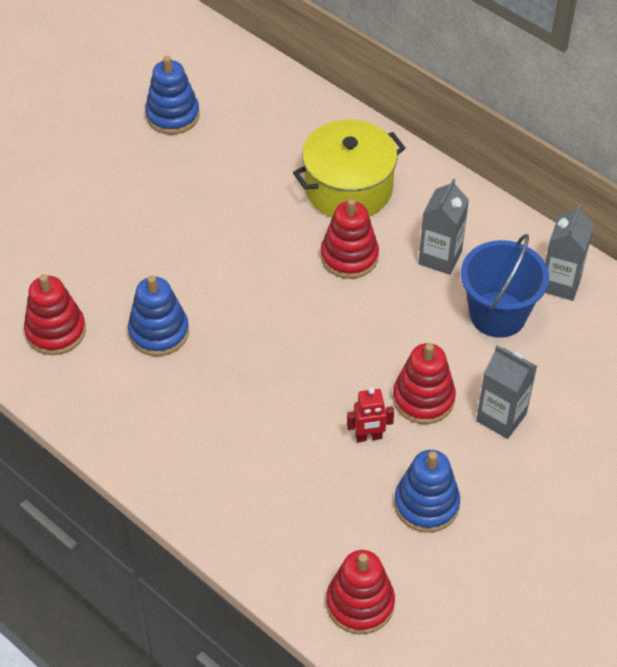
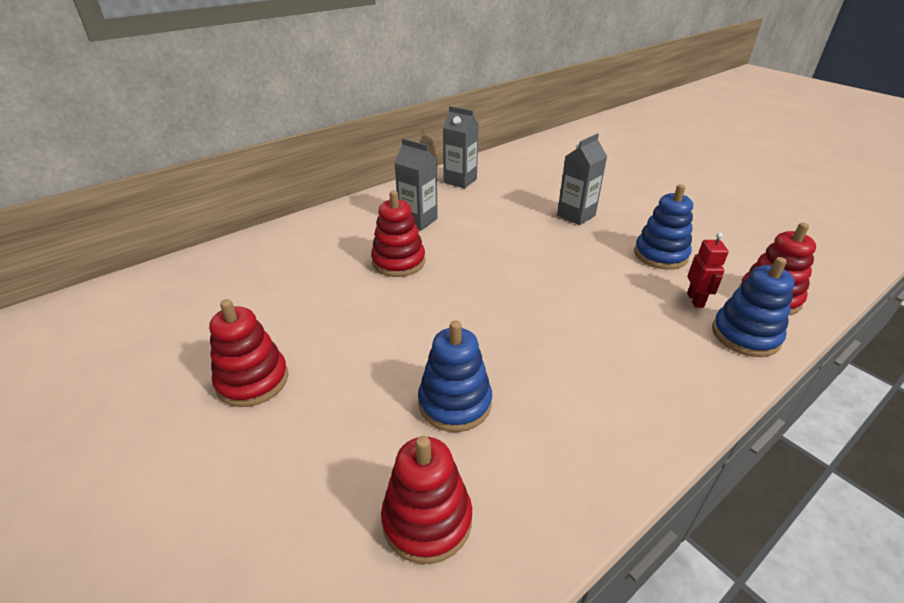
camera: 80 degrees left, 15 degrees down
(172, 115) = (124, 360): blue stacking toy -> blue stacking toy (745, 335)
(348, 188) = (319, 253): yellow pot -> none
(368, 437) = (597, 274): red robot -> red robot (695, 300)
(423, 398) = (558, 244): red stacking toy -> red stacking toy (252, 380)
(497, 314) = (481, 205): blue bucket -> none

